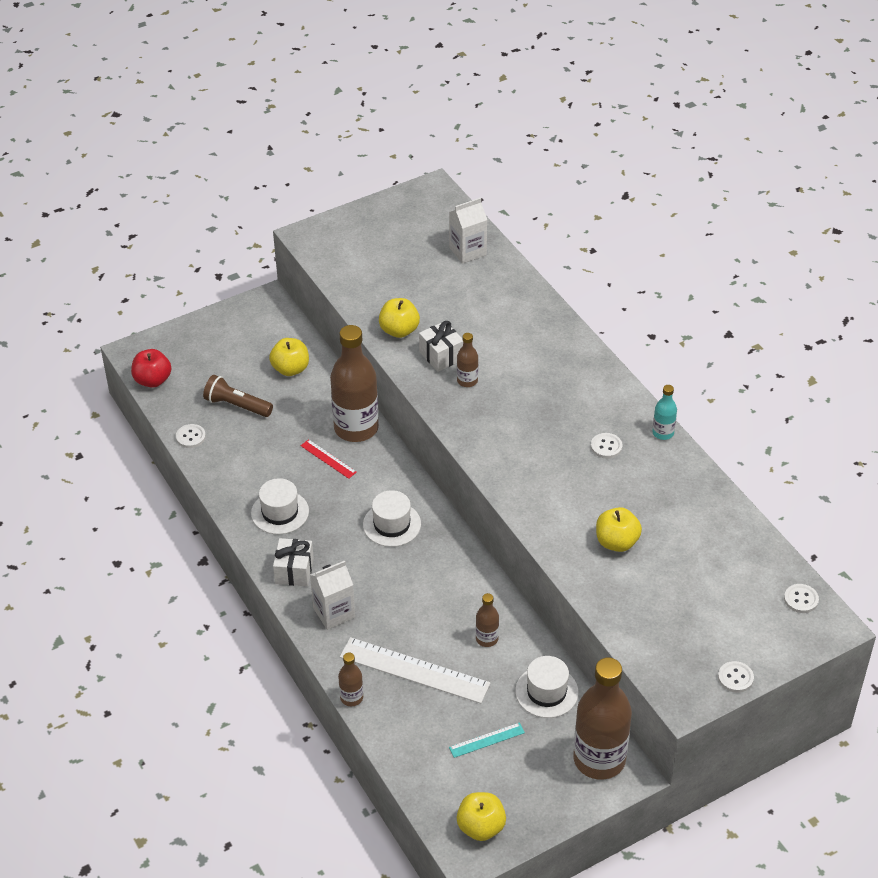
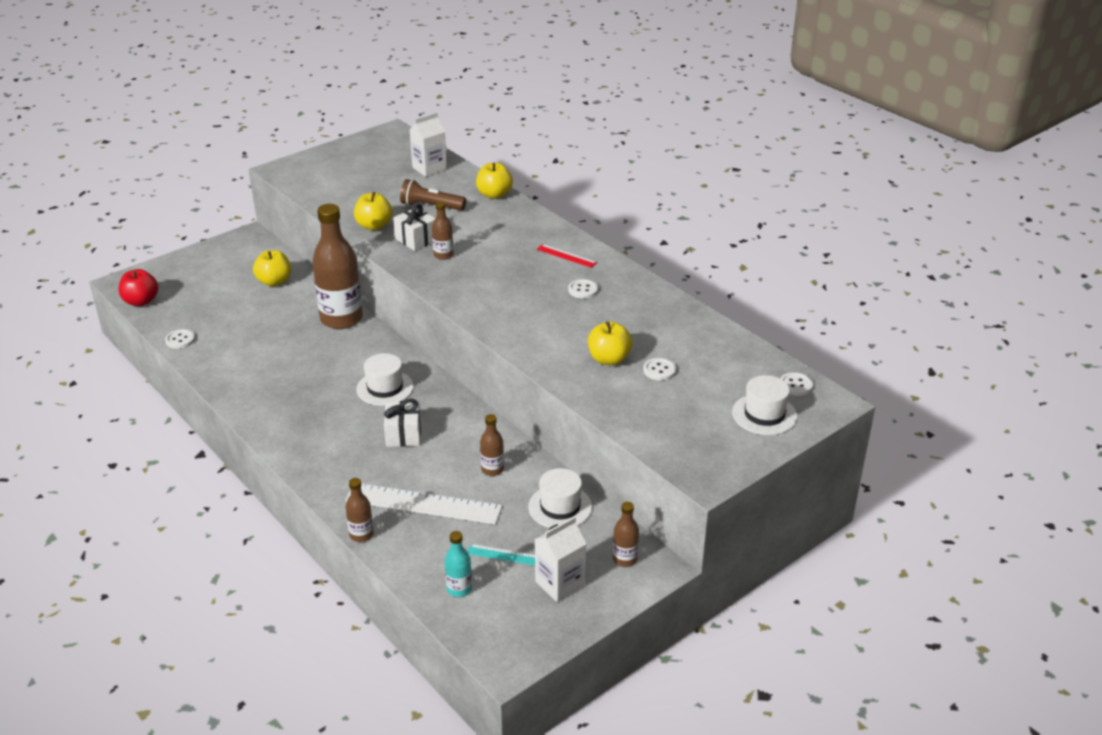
camera: 10 degrees left, 10 degrees down
(237, 405) = (224, 312): brown flashlight -> brown flashlight (431, 206)
(280, 512) = (273, 389): white hat -> white hat (764, 414)
(294, 571) = (291, 434): white gift -> white gift (403, 434)
(328, 459) = (317, 344): red ruler -> red ruler (566, 256)
(334, 612) = (335, 464): white carton -> white carton (560, 584)
(481, 827) = (514, 635): yellow apple -> yellow apple (494, 194)
(486, 740) = (507, 555): turquoise ruler -> turquoise ruler turned 45 degrees clockwise
(599, 759) = (625, 559): brown bottle -> brown bottle, size x0.46
(663, 433) = (633, 276): turquoise bottle -> turquoise bottle (459, 589)
(735, 678) = (751, 453): white button -> white button (659, 370)

